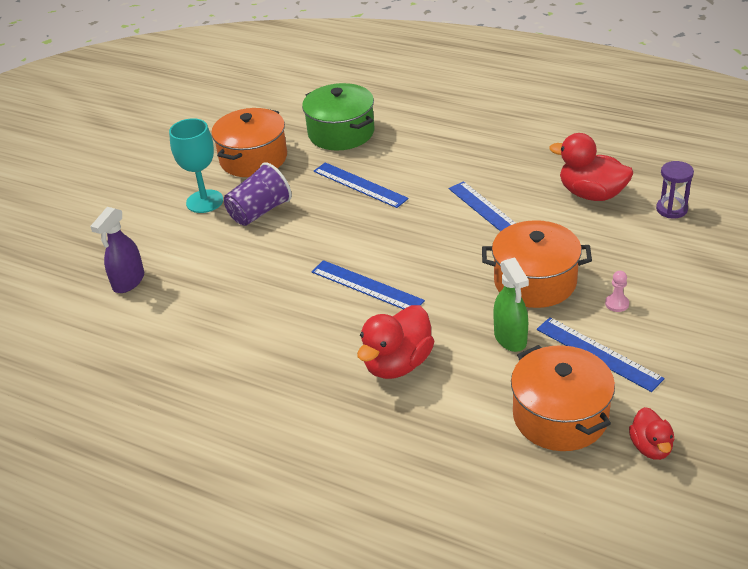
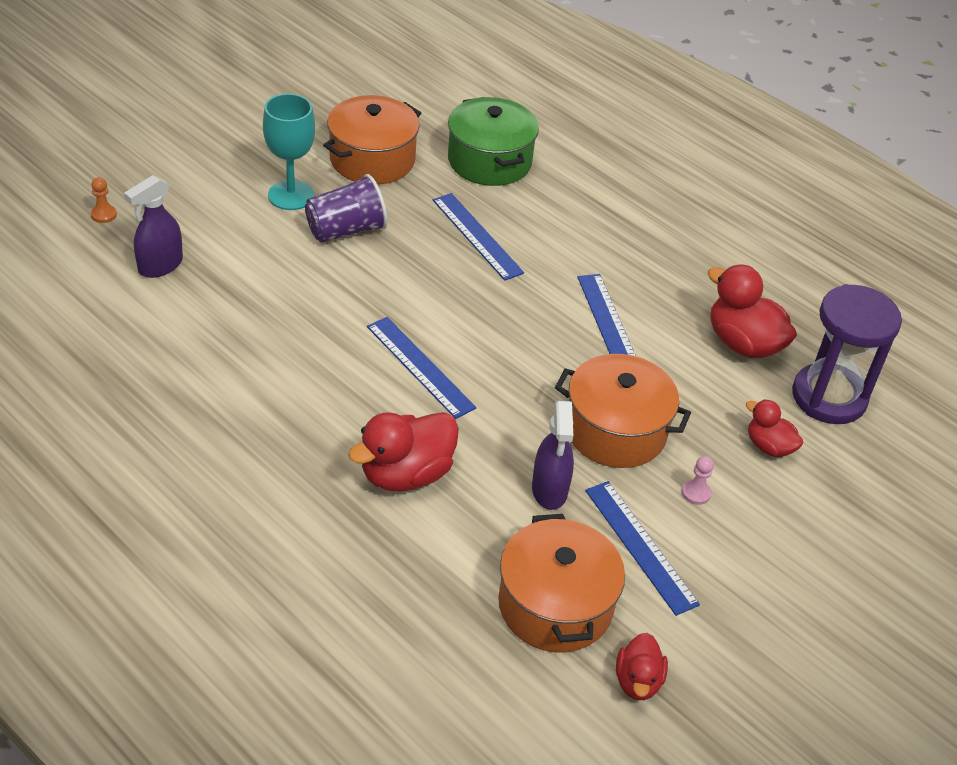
camera: 10 degrees right, 5 degrees up
(65, 260) = (104, 215): none -> orange pawn
(510, 338) = (549, 490): green spray bottle -> purple spray bottle
(649, 255) = (768, 446): none -> red duck
(671, 209) = (829, 397): purple hourglass -> purple hourglass, size x1.91

